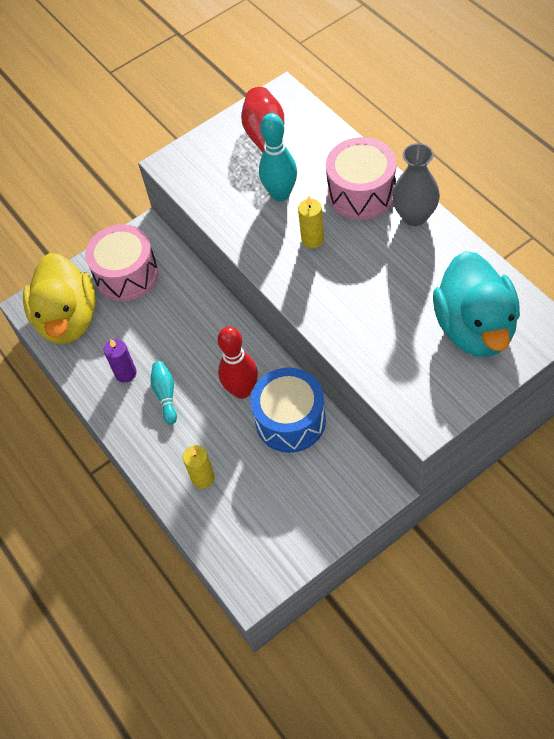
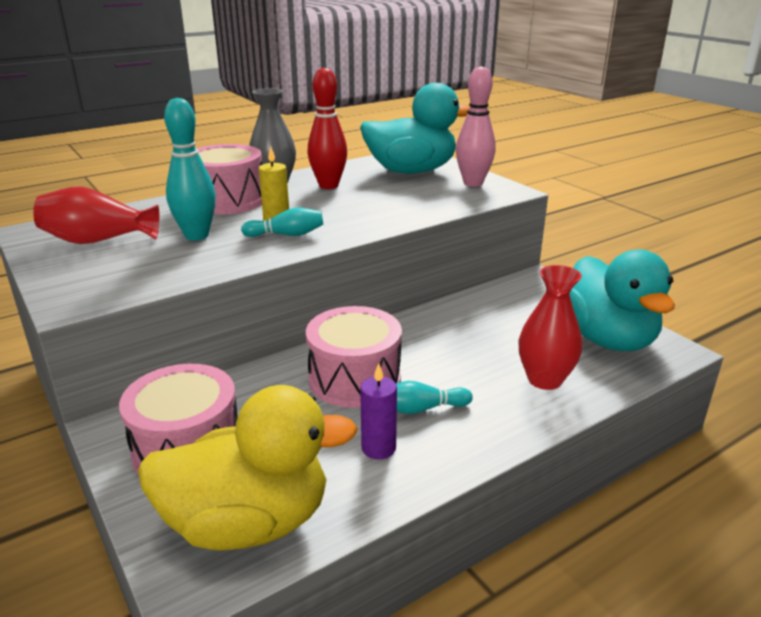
camera: 95 degrees left, 30 degrees down
(200, 350) = (354, 379): none -> pink drum
(203, 478) = (544, 379): yellow candle -> red vase
(242, 390) = (420, 349): red bowling pin -> red bowling pin (328, 186)
(266, 535) = (607, 339): none -> turquoise duck
(287, 251) = (286, 235): none -> turquoise bowling pin
(290, 420) = (462, 320): blue drum -> none
(443, 388) = (473, 183): none -> pink bowling pin

